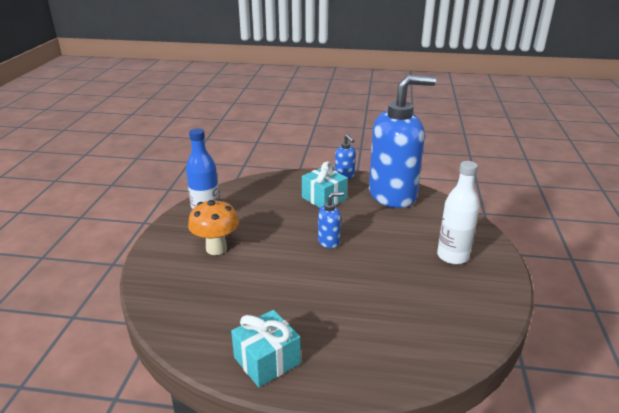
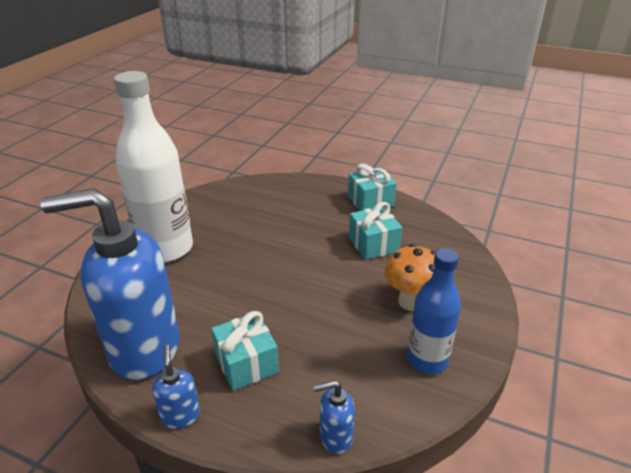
camera: 165 degrees left, 5 degrees up
(254, 295) = (373, 244): none -> turquoise gift
(329, 241) = (278, 287): blue soap dispenser -> blue soap dispenser (335, 437)
(452, 256) = (166, 248): white bottle -> white bottle, size x1.66

